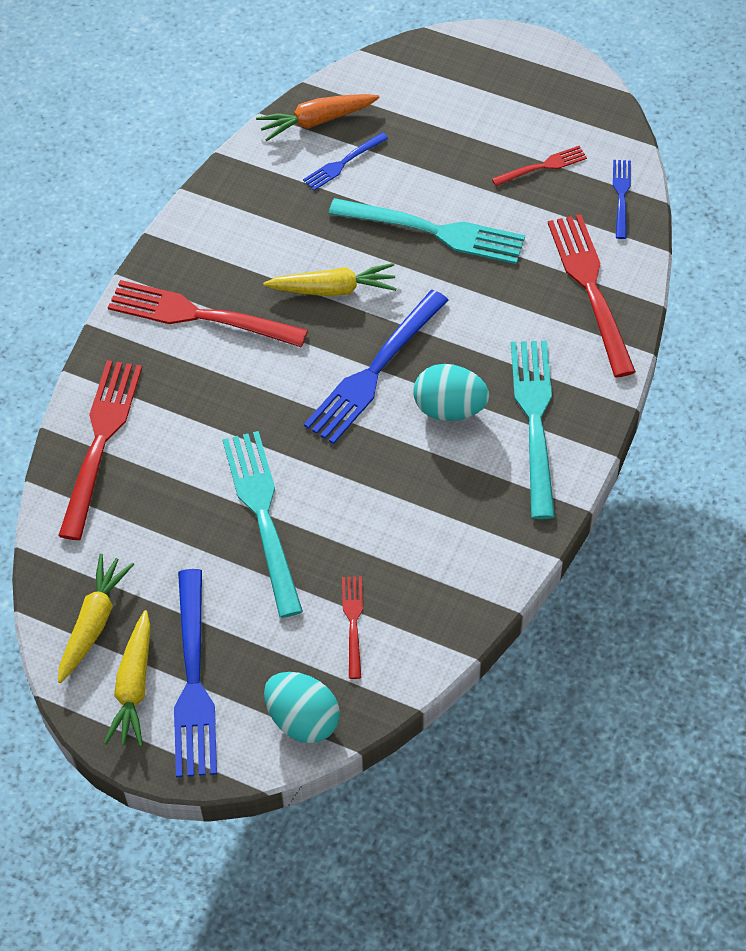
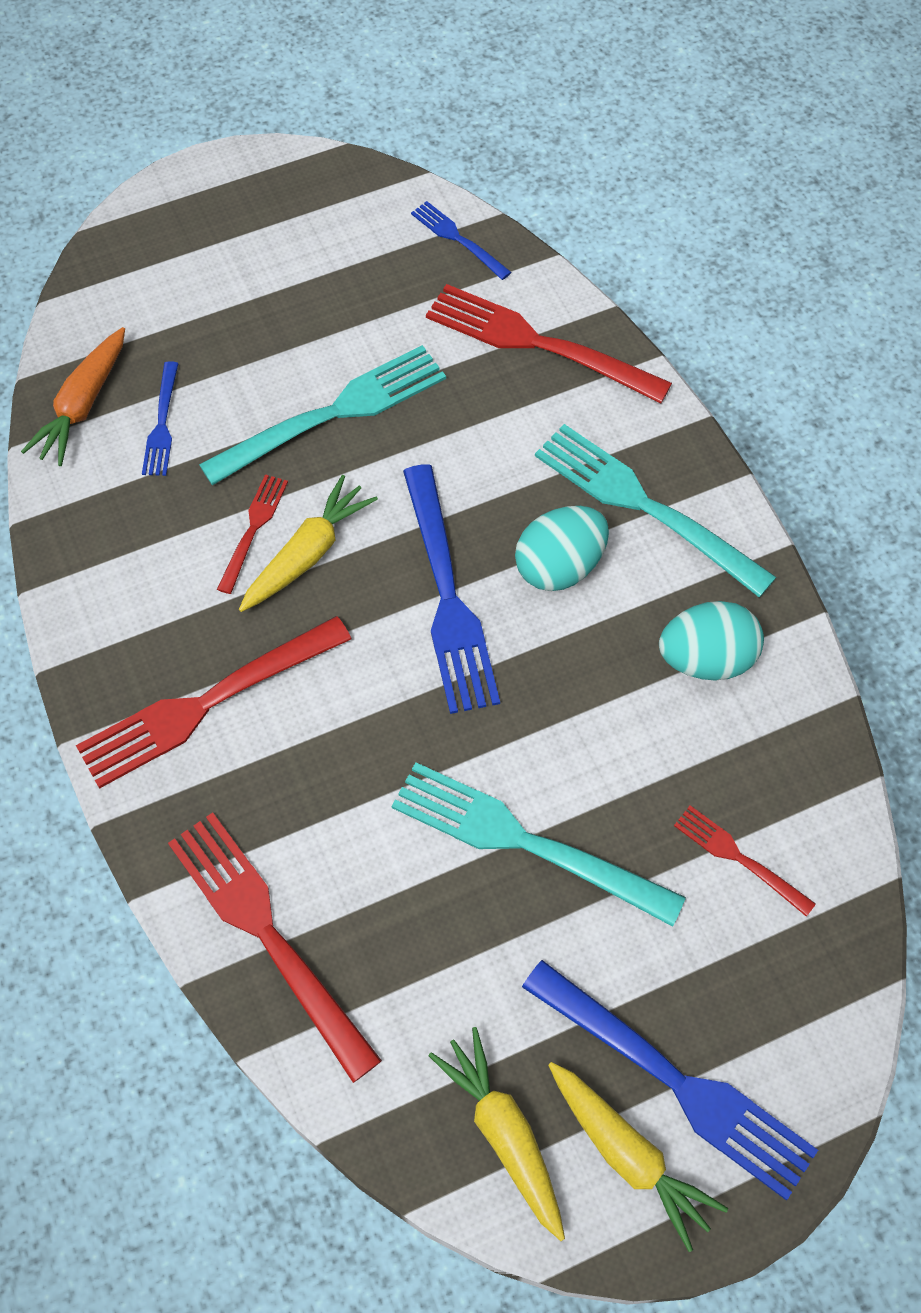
camera: 50 degrees left, 5 degrees up
(303, 719) = (818, 1003): turquoise egg -> turquoise egg (706, 659)
(542, 166) = (355, 270): red fork -> red fork (253, 529)

